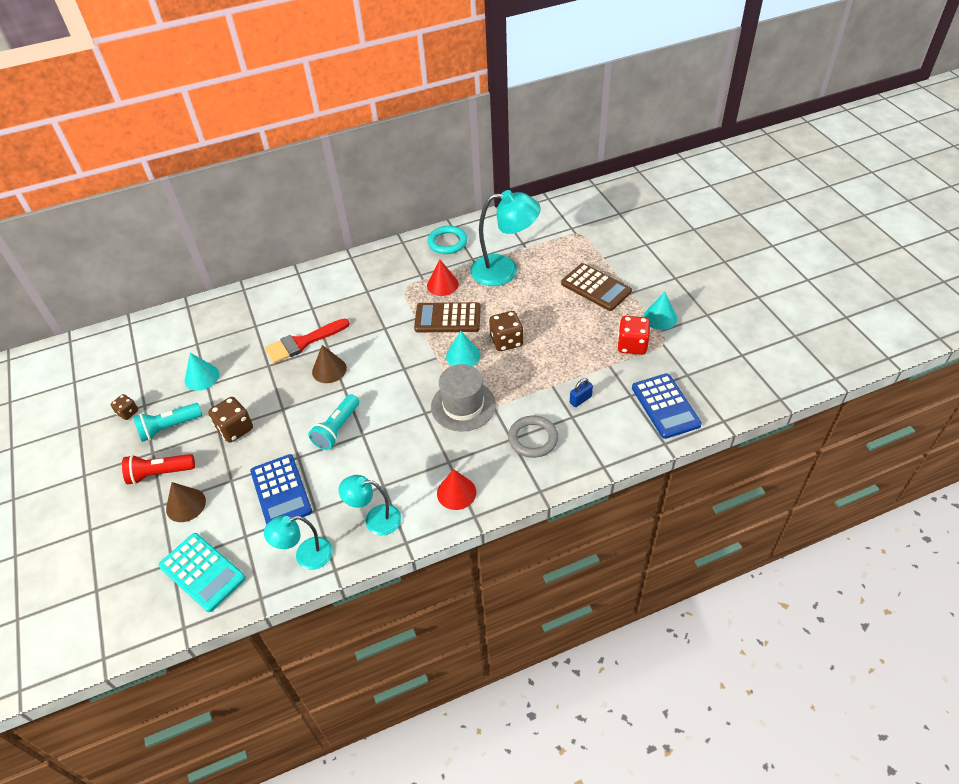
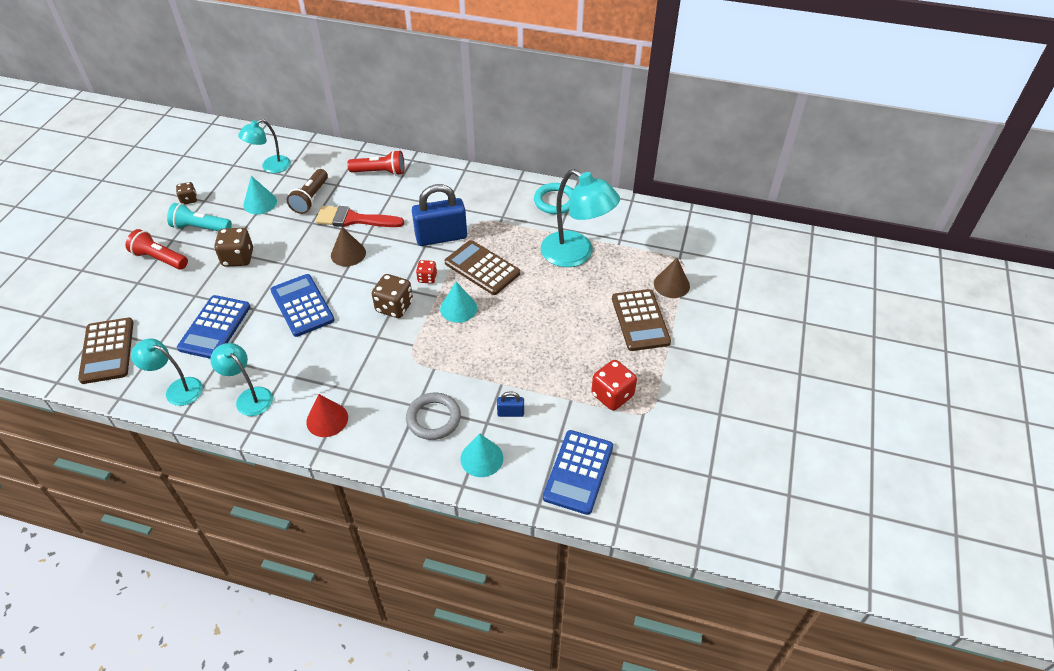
camera: 35 degrees right, 0 degrees up
(176, 345) = (270, 167): none -> turquoise lamp
(186, 505) = (150, 293): brown cone -> brown cone (671, 284)
(202, 572) = (107, 351): turquoise calculator -> brown calculator
(245, 348) = (311, 198): none -> brown flashlight
(282, 296) = (380, 172): none -> red flashlight
(337, 429) = (302, 305): turquoise flashlight -> blue calculator
(390, 315) = (441, 237): none -> blue padlock
(414, 349) = (427, 278): none -> red dice
(442, 285) = (510, 236): red cone -> none
(463, 405) = (411, 351): grey hat -> none
(506, 341) = (507, 319): brown dice -> brown dice (394, 307)
(660, 317) = (669, 387): turquoise cone -> turquoise cone (481, 458)

